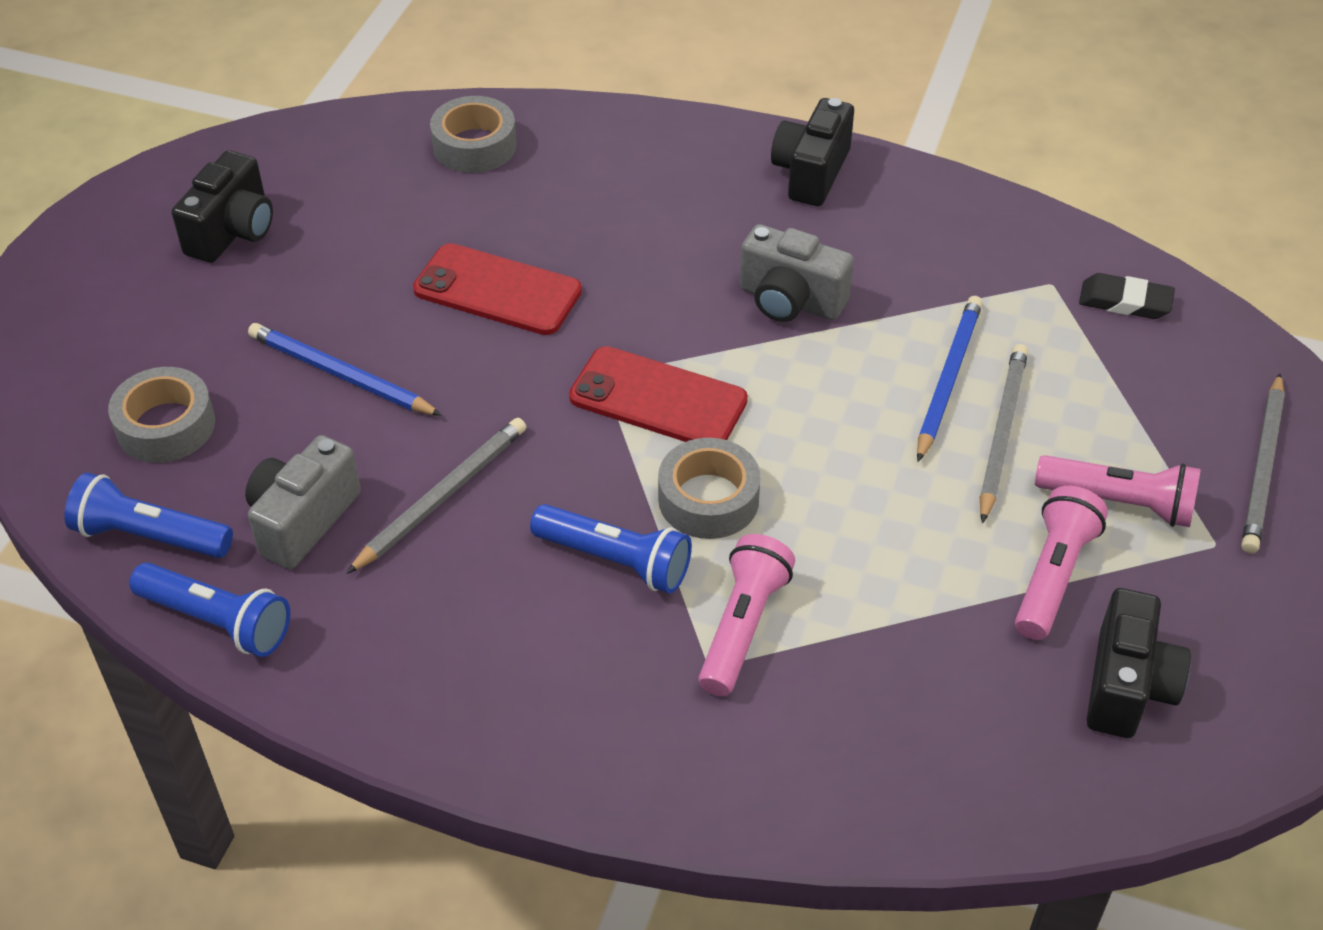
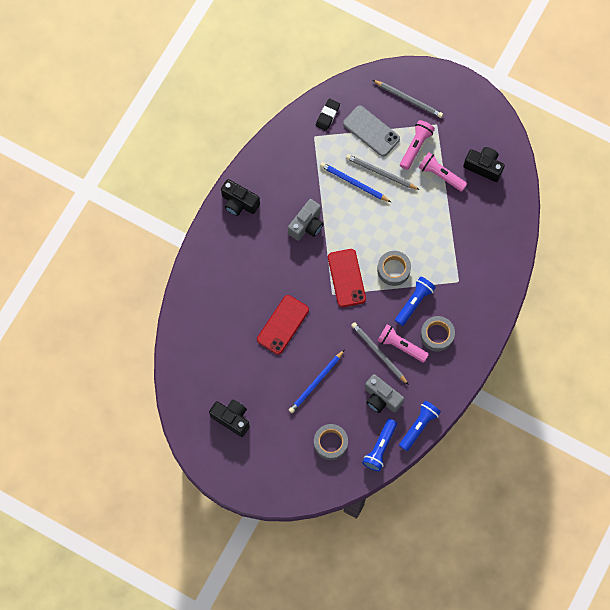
camera: 80 degrees left, 25 degrees up
(474, 146) = (197, 324): grey tape -> grey tape (437, 335)
(658, 399) = (346, 278): red phone -> red phone turned 45 degrees counterclockwise
(743, 627) = (445, 269): pink flashlight -> pink flashlight (401, 345)
(1122, 396) = (371, 131): none -> grey phone

